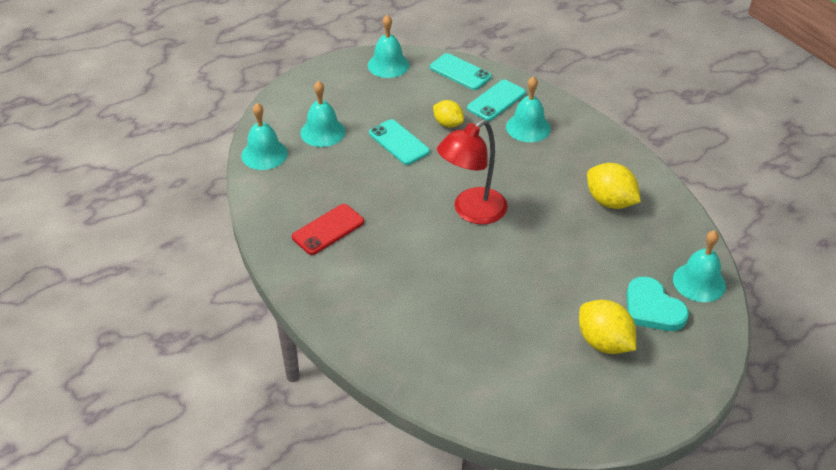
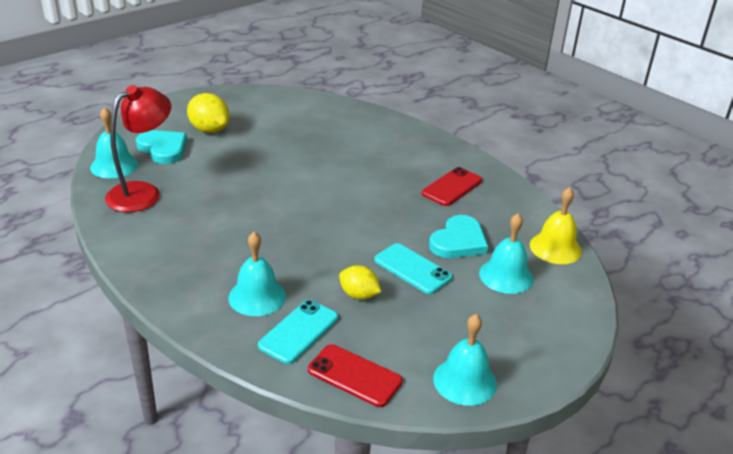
camera: 170 degrees right, 10 degrees down
(264, 154) = (555, 248): turquoise bell -> yellow bell
(348, 166) = (458, 241): none -> turquoise heart
(460, 72) = (354, 375): turquoise phone -> red phone
(471, 212) = (319, 207): red lamp -> red lamp (143, 193)
(610, 202) = (175, 222): yellow lemon -> none

